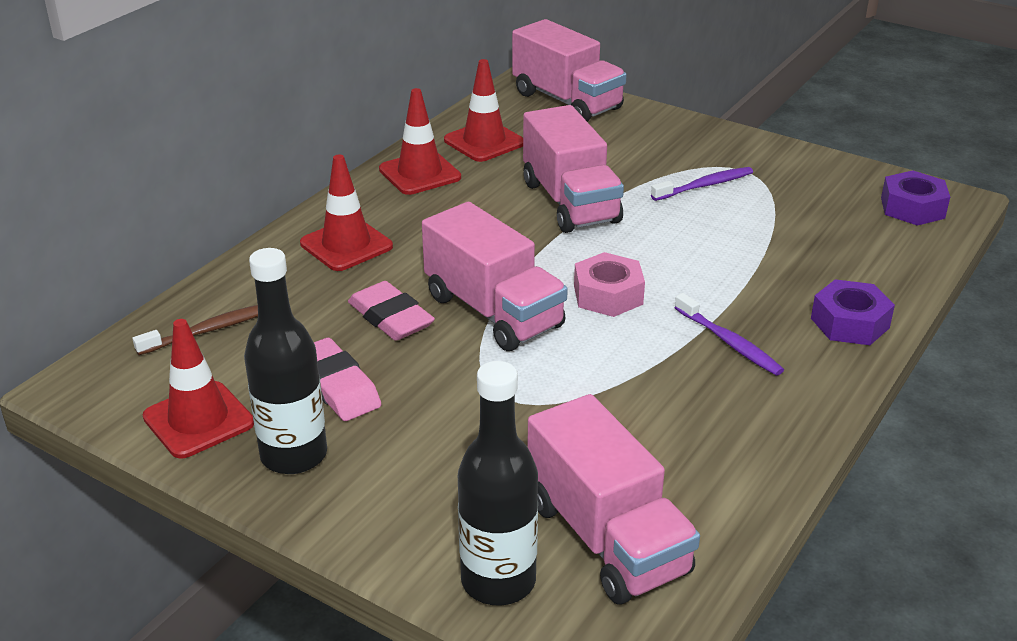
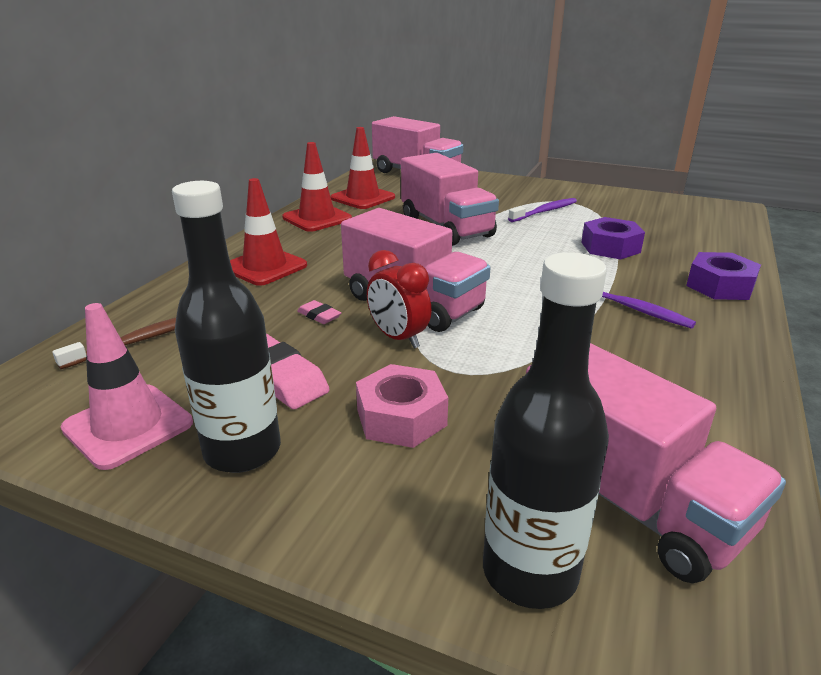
camera: 10 degrees left, 5 degrees down
(198, 420) = (128, 426): red traffic cone -> pink traffic cone
(391, 318) = (319, 316): pink eraser -> pink eraser, size x0.50
(464, 354) = (398, 338): none -> red clock
(608, 295) = (508, 283): pink nut -> pink nut (401, 417)
(912, 208) = (705, 214): purple nut -> purple nut (610, 247)

